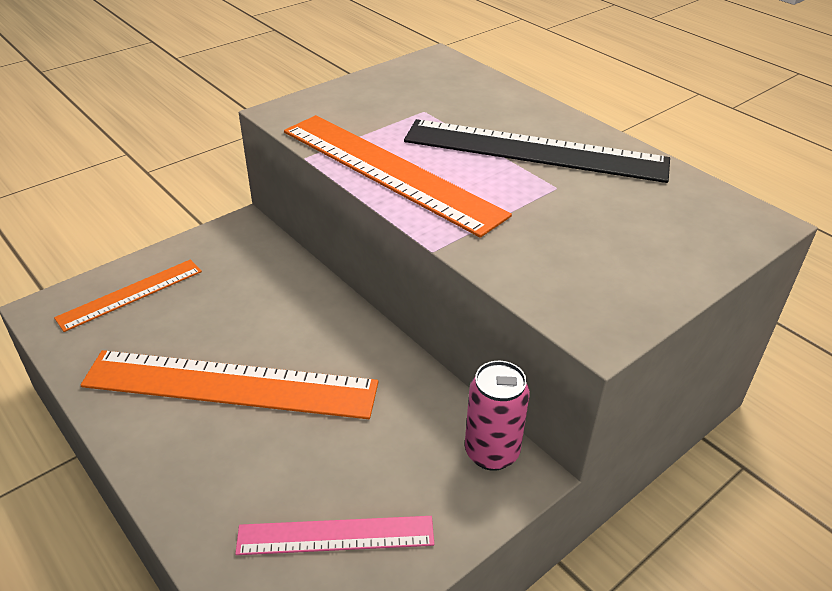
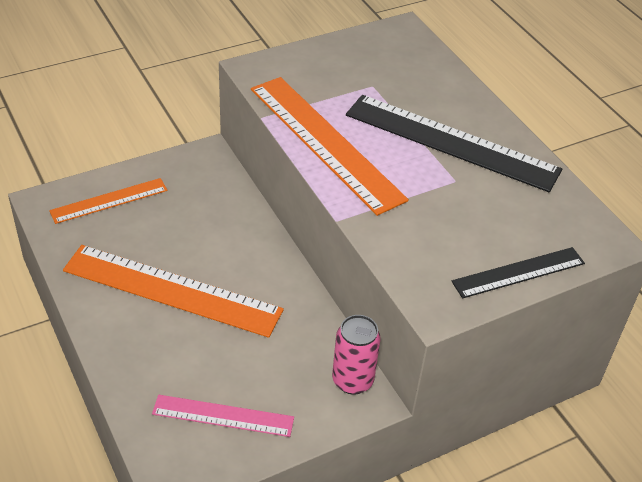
camera: 10 degrees right, 5 degrees up
(677, 271) = (518, 272): none -> black ruler

